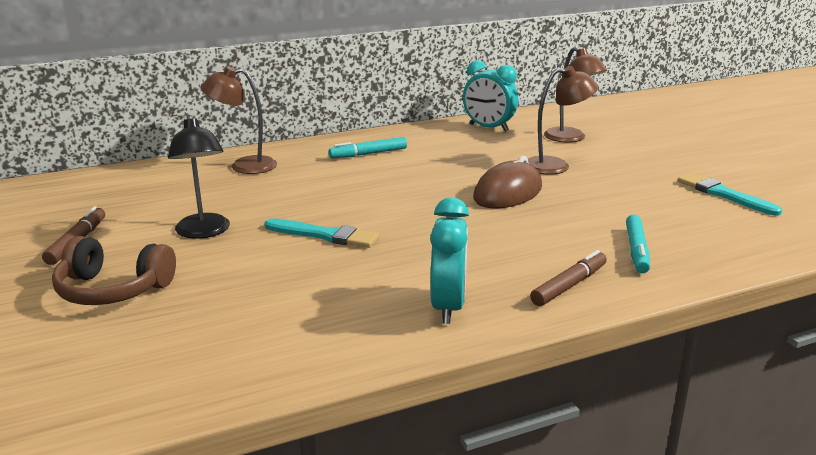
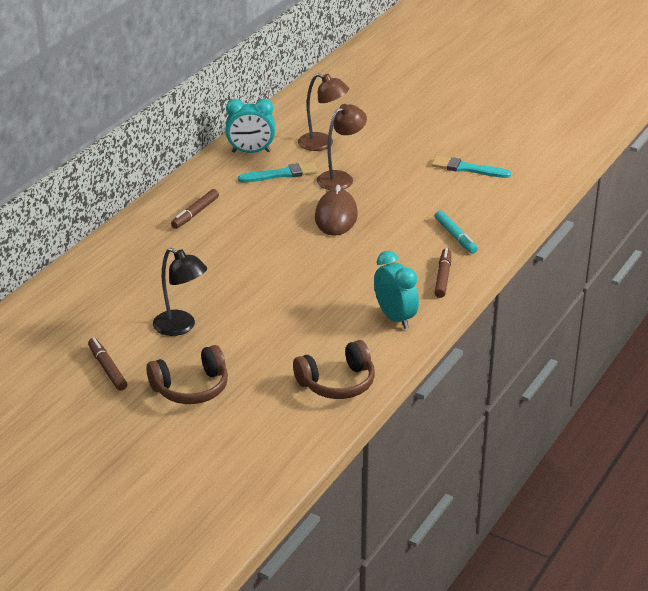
camera: 35 degrees left, 10 degrees up
(244, 166) = (117, 260): brown lamp -> none
(270, 352) = (337, 383): none -> brown headphones
(325, 235) = (263, 298): turquoise brush -> turquoise brush (281, 174)
(368, 154) = (195, 213): turquoise marker -> brown marker

